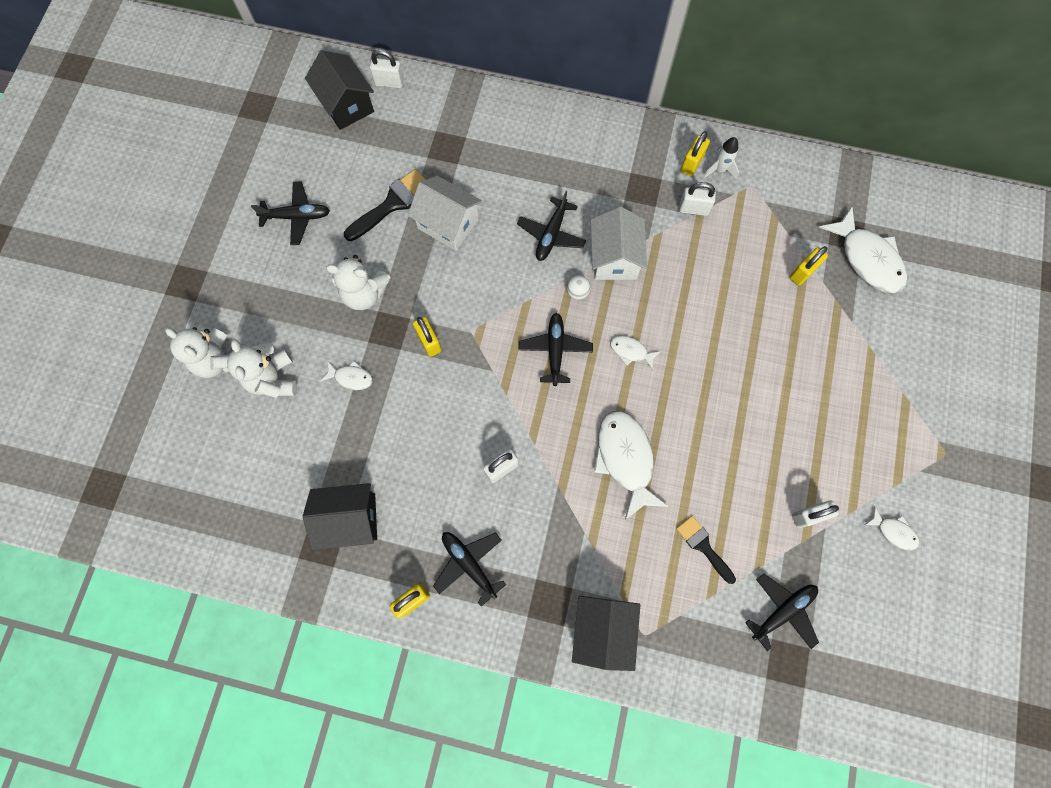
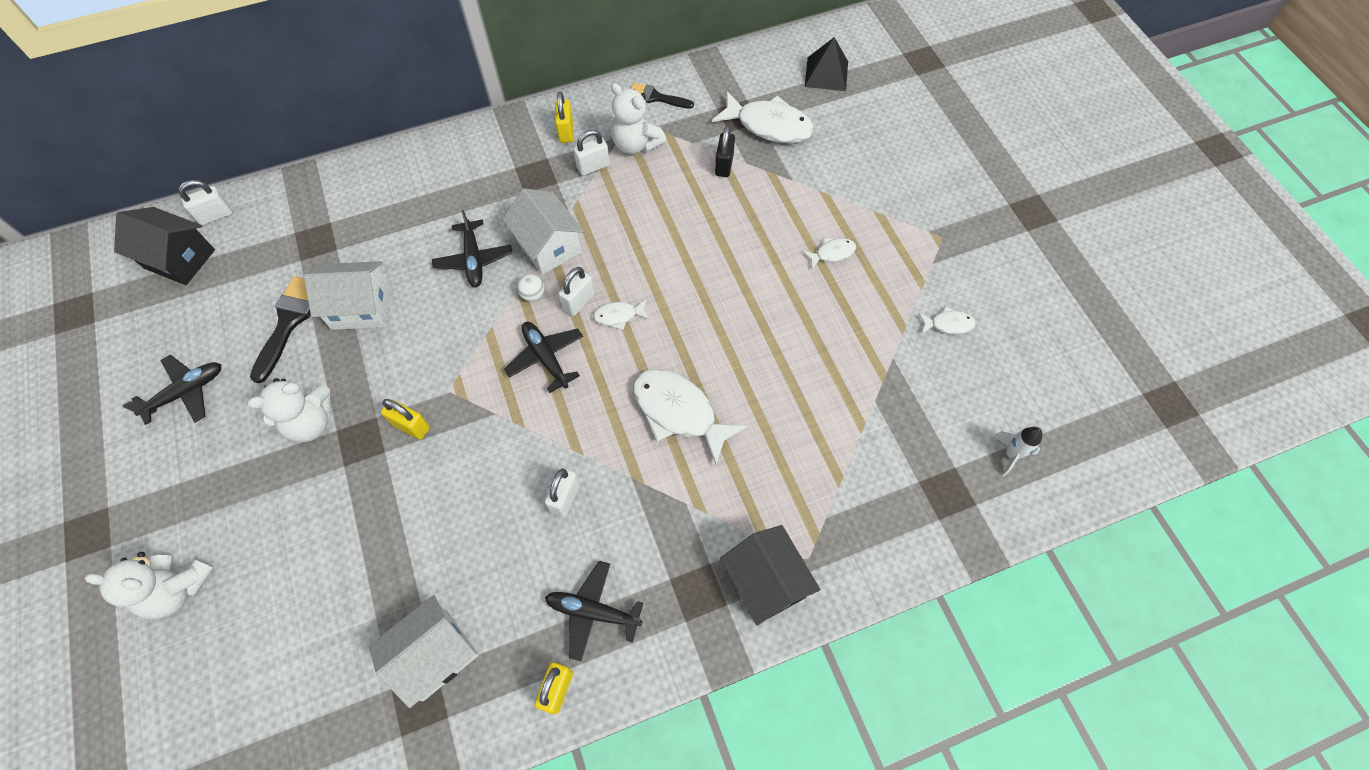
camera: 35 degrees left, 10 degrees down
(273, 379) = (256, 569): white teddy bear -> white teddy bear (636, 144)
(350, 519) = (435, 654): black house -> white house
(351, 377) = (347, 512): white fish -> white fish (832, 253)
(703, 546) = (802, 442): black brush -> black brush (656, 97)
(719, 170) = (594, 123): white rocket -> white rocket (1011, 454)
(782, 611) = (909, 451): black plane -> none
(802, 273) = (724, 165): yellow padlock -> black padlock
(808, 515) = (871, 356): white padlock -> white padlock (579, 302)
(955, 239) = (826, 74): none -> black pyramid

